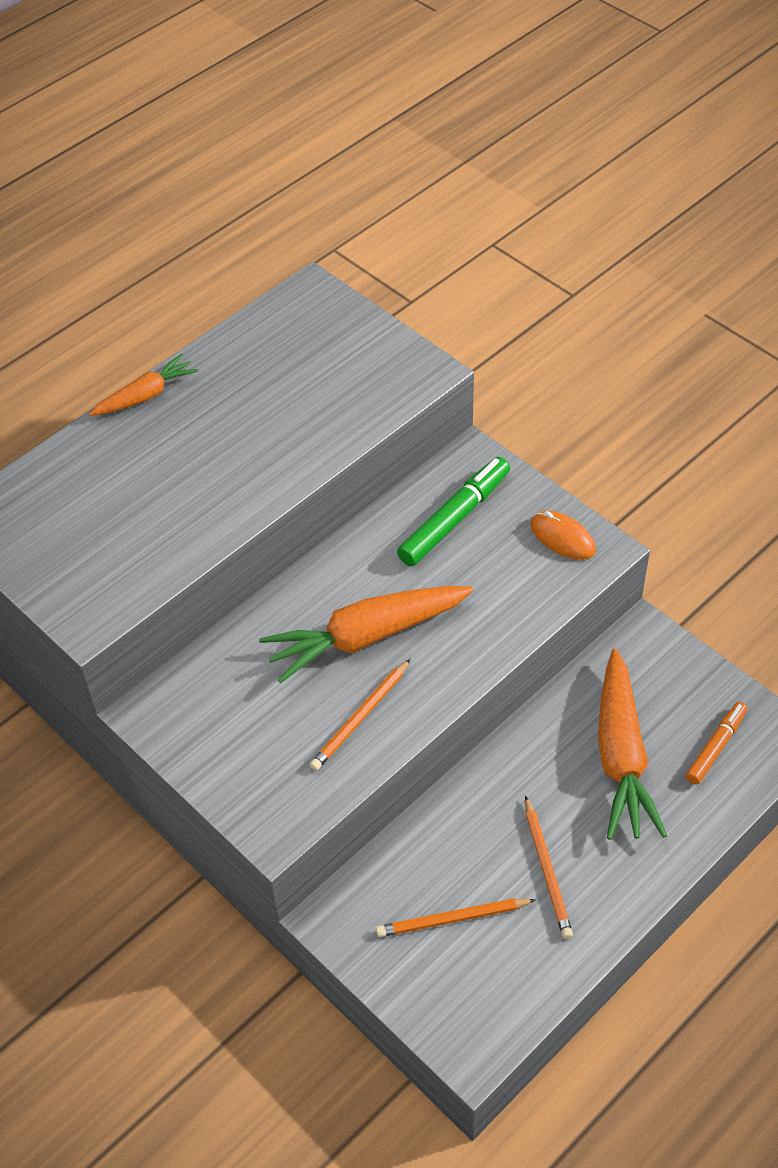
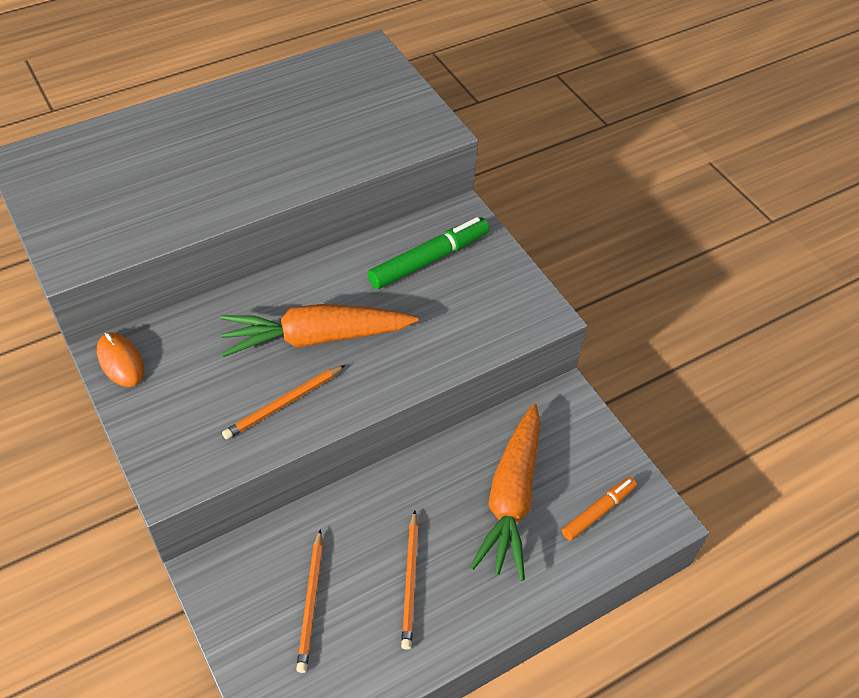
camera: 10 degrees right, 0 degrees up
(146, 395) = (201, 98): orange carrot -> none
(452, 919) = (311, 603): orange pencil -> orange pencil turned 90 degrees counterclockwise
(562, 538) = (515, 297): orange mouse -> orange mouse (120, 361)

